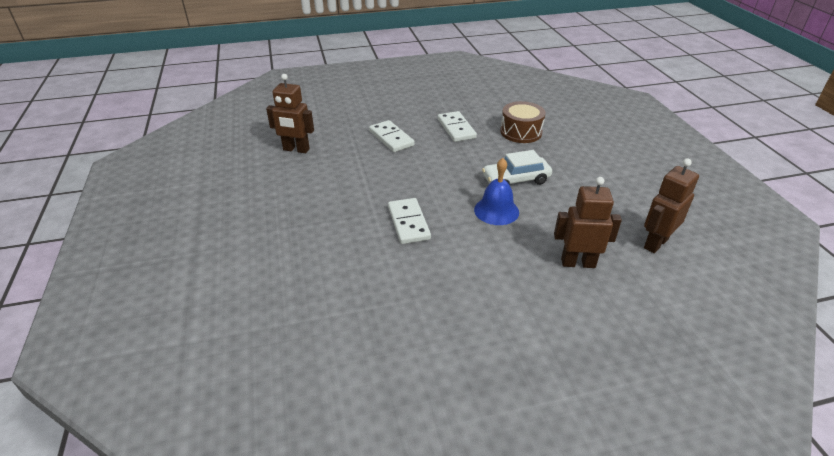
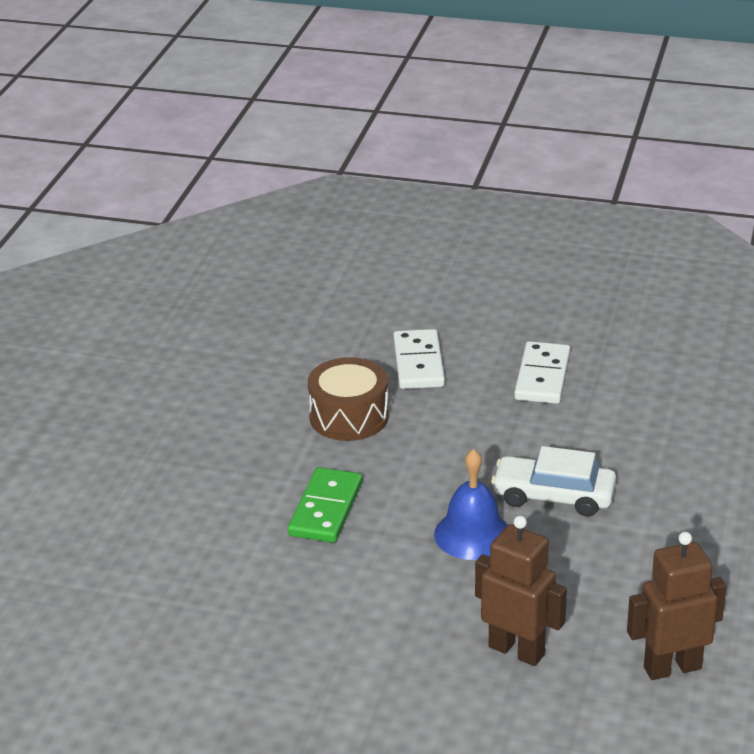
camera: 30 degrees right, 5 degrees down
(296, 150) = (257, 340): brown robot -> none
(408, 223) = (325, 509): white domino -> green domino
(521, 132) = (650, 416): brown drum -> brown drum (349, 417)

